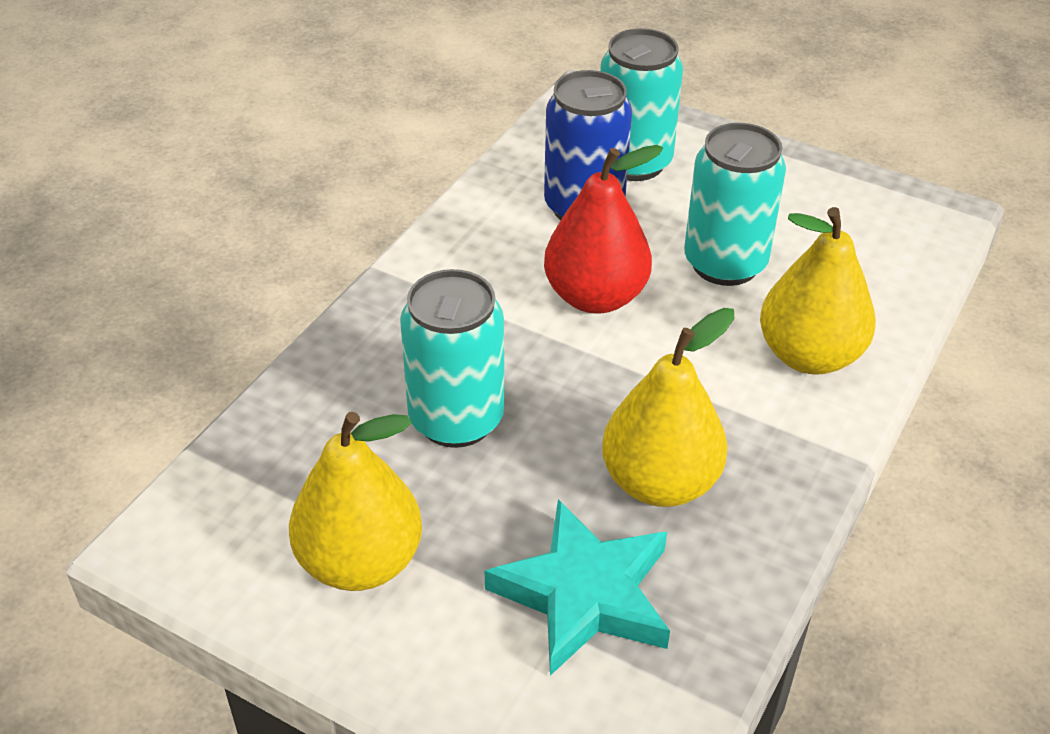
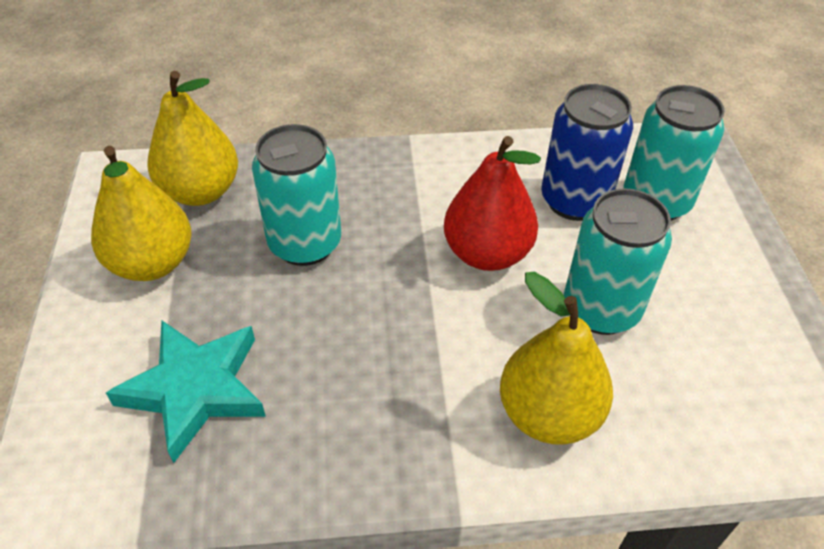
camera: 55 degrees right, 5 degrees up
(660, 482) = (330, 381): yellow pear -> yellow pear (201, 191)

